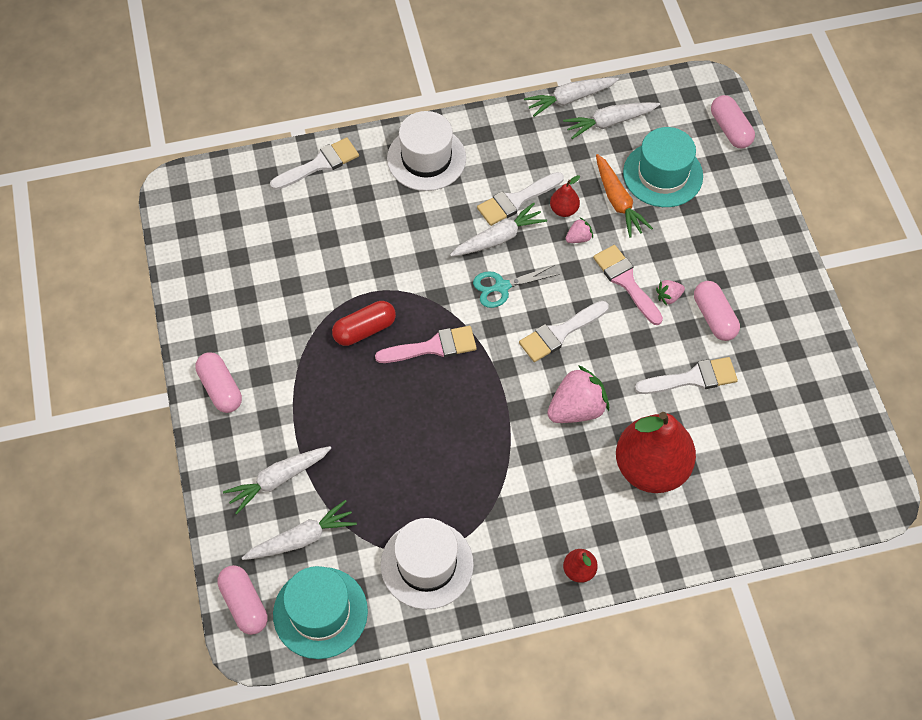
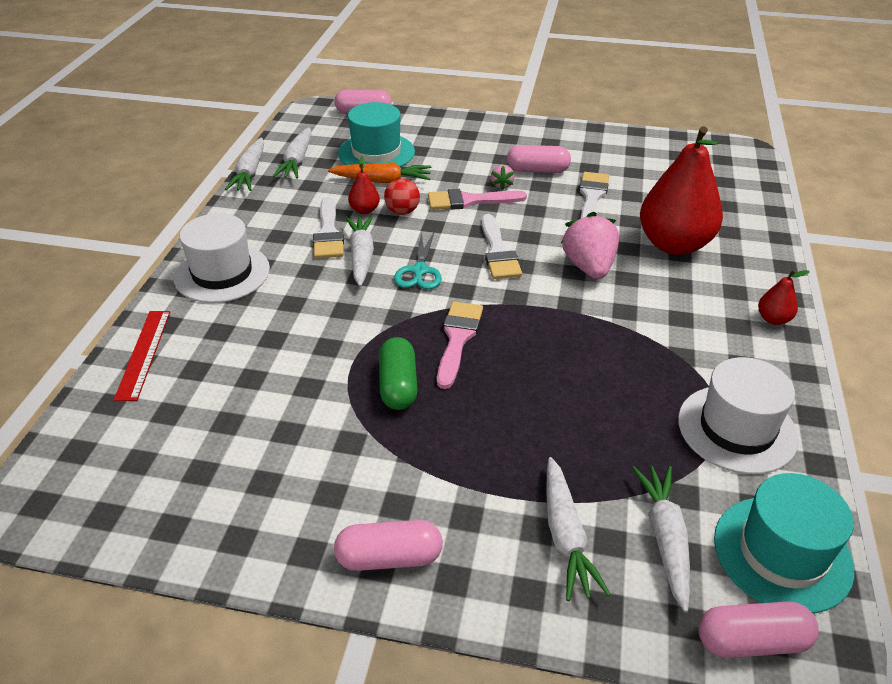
camera: 65 degrees left, 20 degrees down
(319, 164) = (143, 354): white brush -> red ruler
(364, 330) = (398, 385): red capsule -> green capsule
(578, 238) = (402, 211): pink strawberry -> red ball

